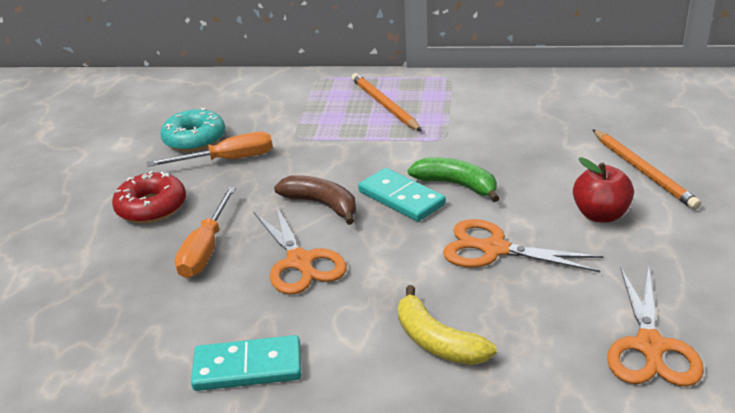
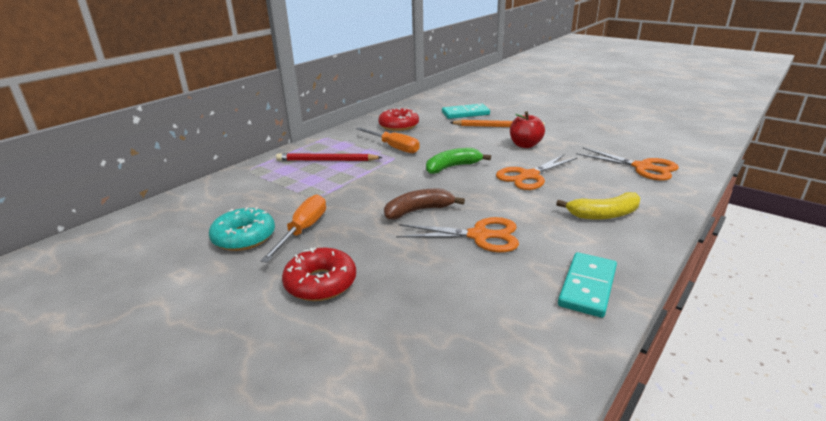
camera: 60 degrees left, 5 degrees down
(206, 249) = (419, 270): orange screwdriver -> orange screwdriver (393, 147)
(384, 105) = (327, 160): orange pencil -> red pencil
(401, 198) = (445, 185): turquoise domino -> turquoise domino (465, 113)
(539, 102) = (398, 126): none -> red donut

